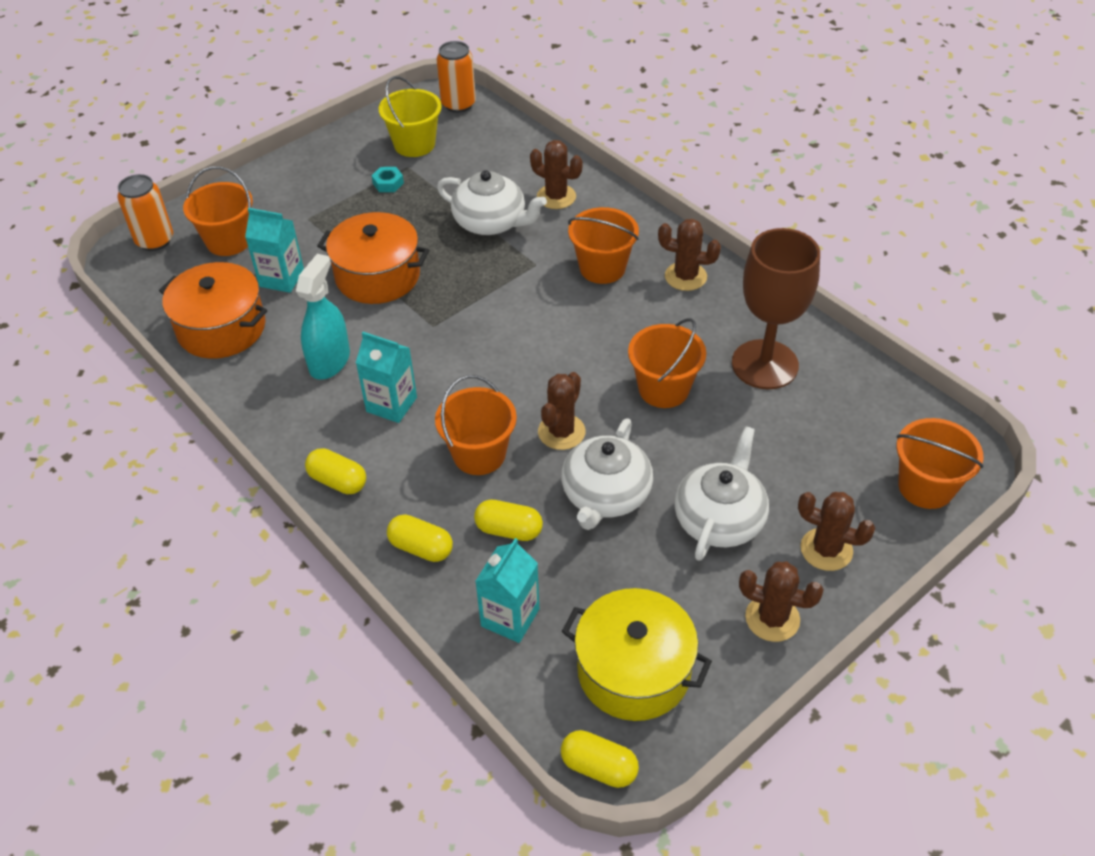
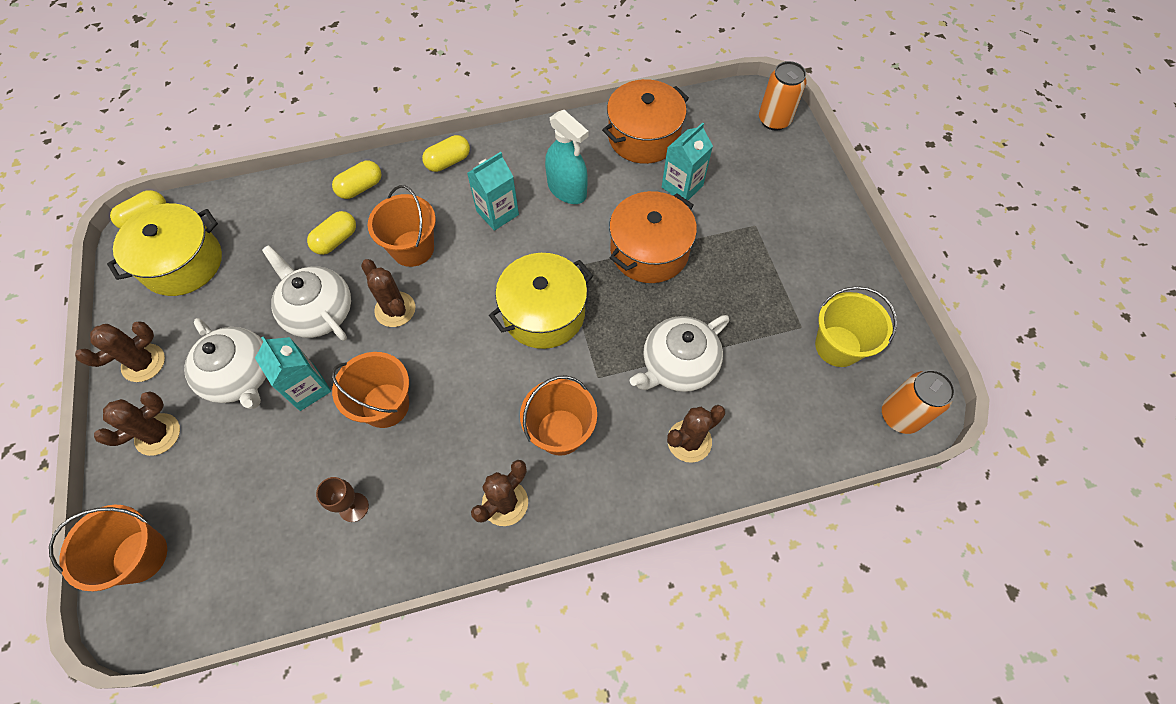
camera: 115 degrees right, 15 degrees up
(228, 241) = (750, 165): orange bucket -> none
(388, 183) = (780, 301): turquoise nut -> none
(493, 321) = (544, 313): none -> yellow pot
(510, 617) = (272, 214): turquoise carton -> turquoise carton (308, 388)
(764, 364) = (353, 507): brown goblet -> brown goblet, size x0.43

